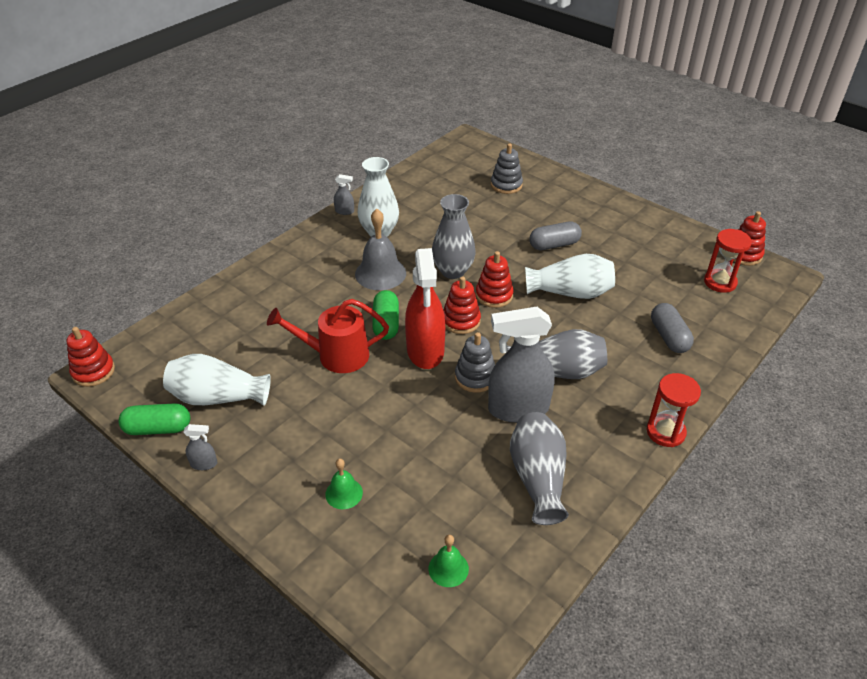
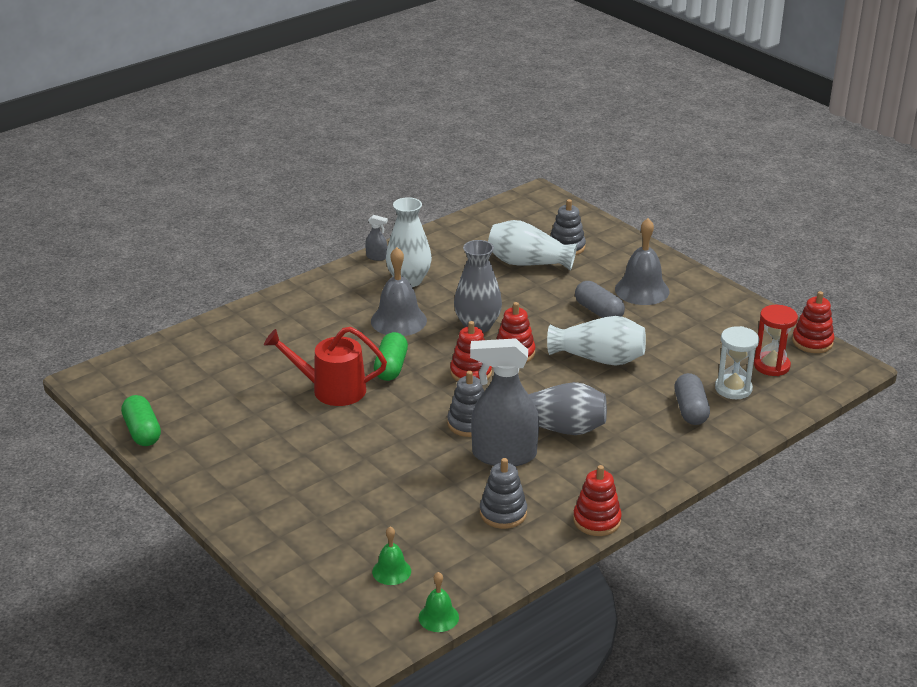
camera: 10 degrees right, 10 degrees down
(93, 371) = (88, 378): red stacking toy -> red stacking toy (597, 520)
(158, 428) = (142, 432): green capsule -> green capsule turned 60 degrees clockwise
(204, 464) = (181, 465): grey spray bottle -> none
(217, 397) = (205, 412): white vase -> white vase (528, 263)
(344, 493) = (309, 503): green bell -> green bell (438, 617)
(425, 351) = (424, 395): red spray bottle -> none
(538, 478) = (503, 513): grey vase -> grey stacking toy
(554, 245) = (598, 311): grey capsule -> grey capsule turned 60 degrees clockwise
(583, 220) = (642, 290): none -> grey bell
(665, 432) = (649, 491): red hourglass -> none
(697, 310) = (733, 389): none -> white hourglass

